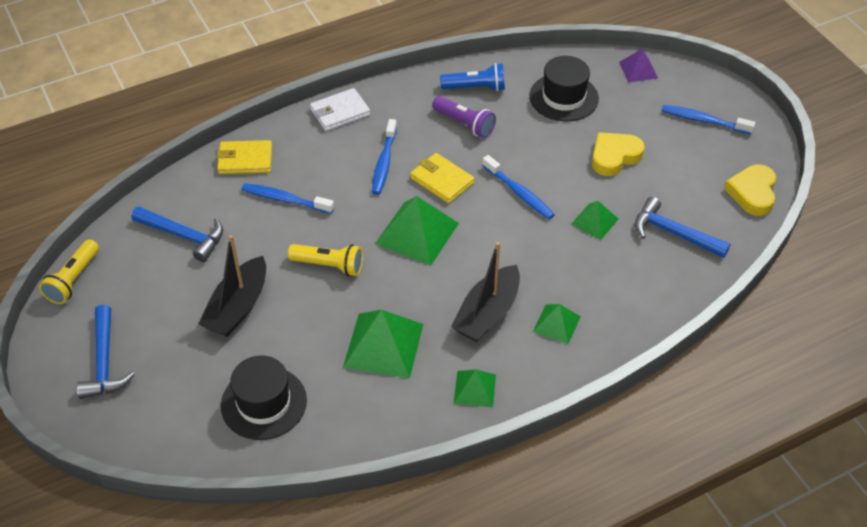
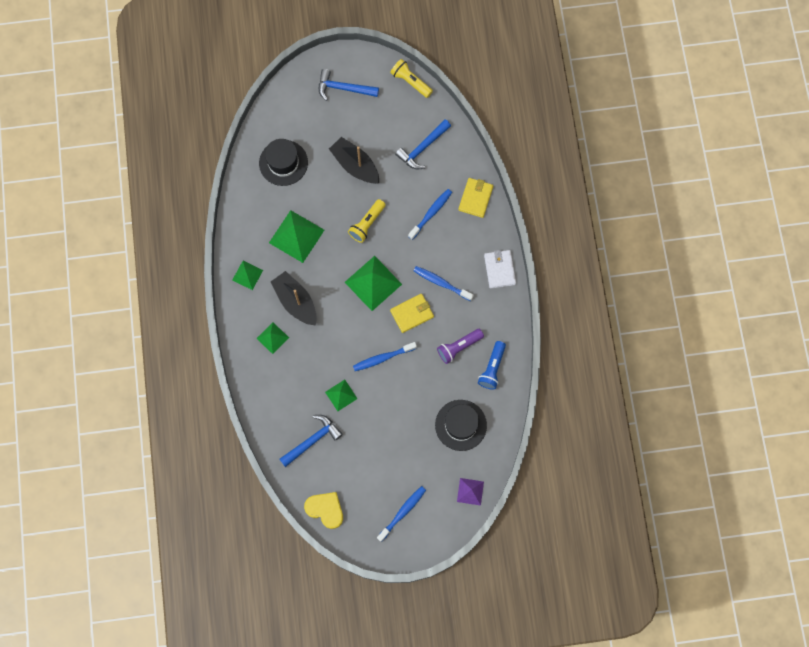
camera: 110 degrees right, 25 degrees up
(614, 156) = (392, 434): yellow heart -> none

